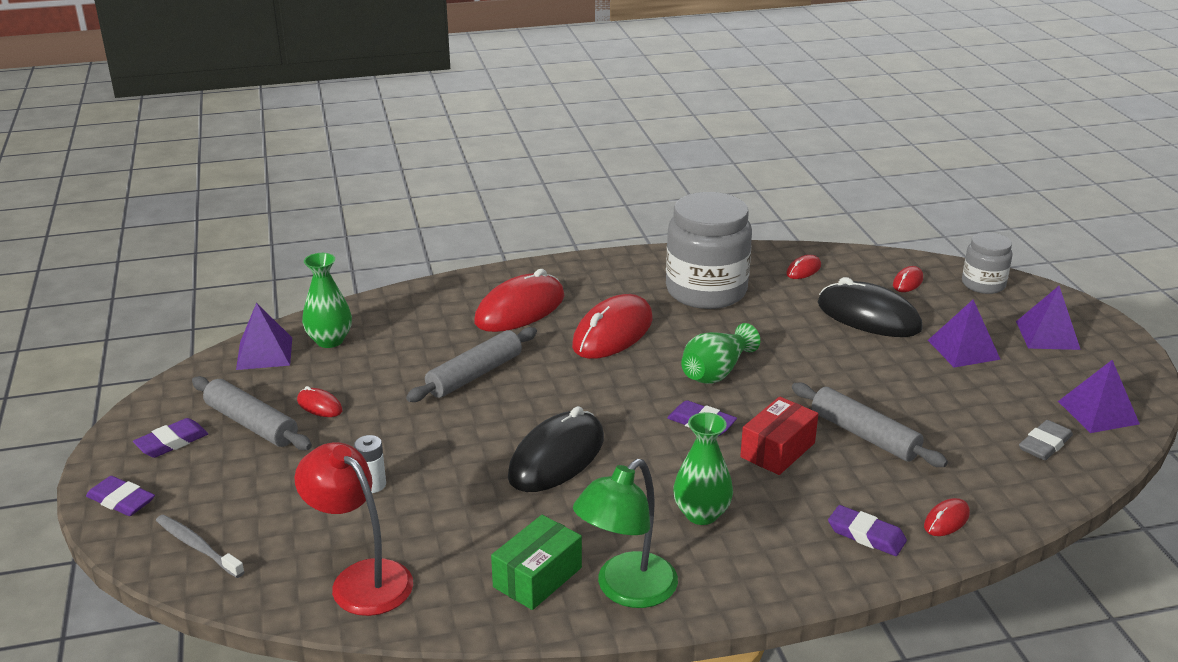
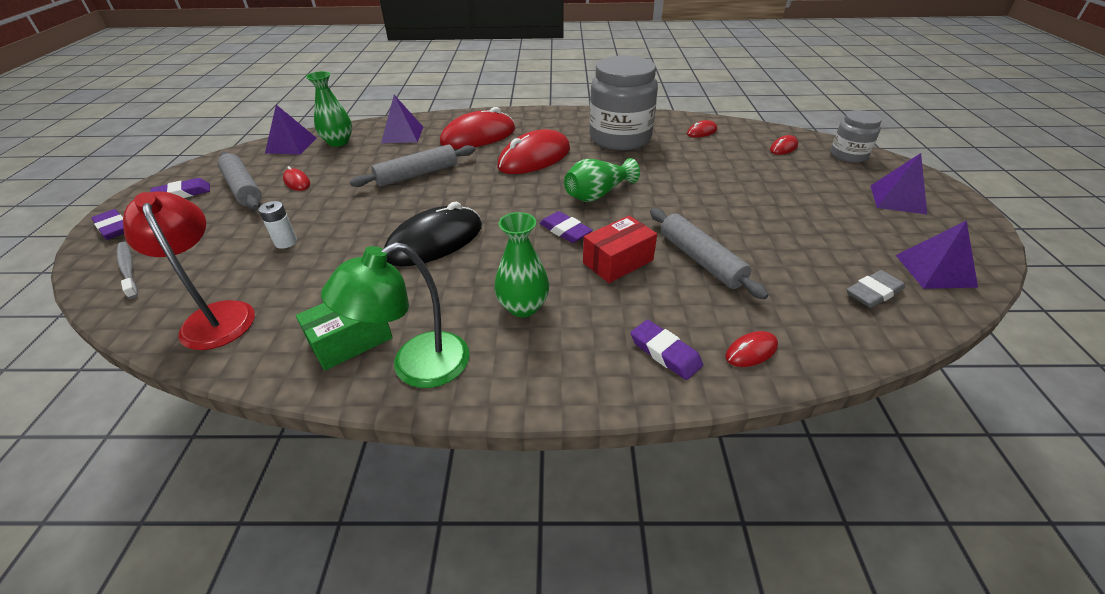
camera: 15 degrees right, 10 degrees up
(868, 316) = (741, 168): black mouse -> none
(963, 349) = (816, 202): purple pyramid -> purple pyramid (402, 134)

